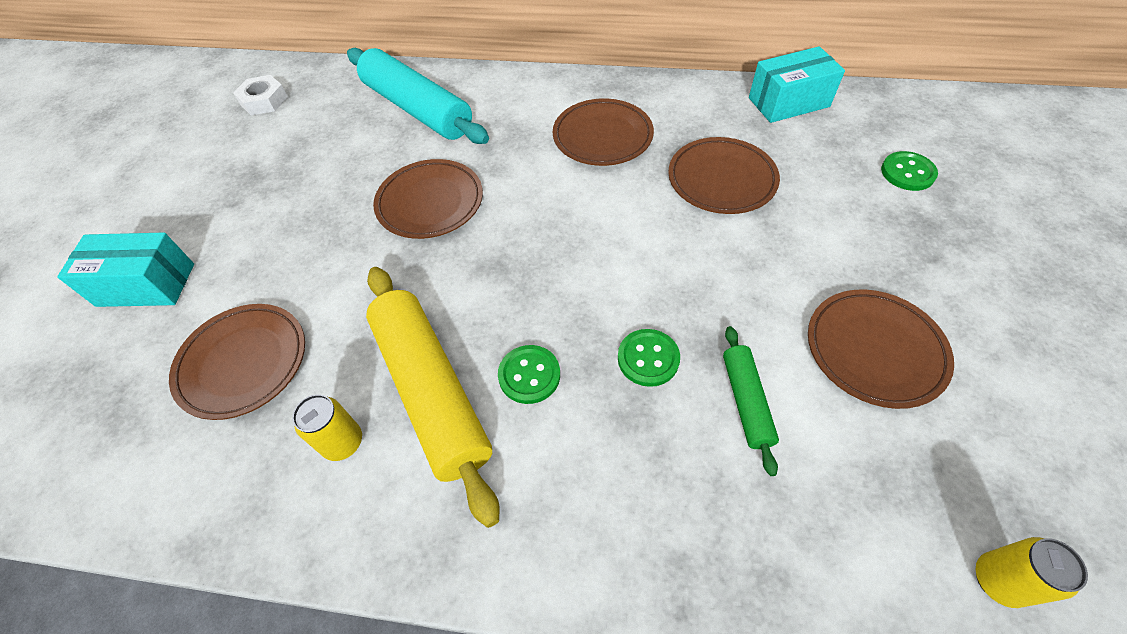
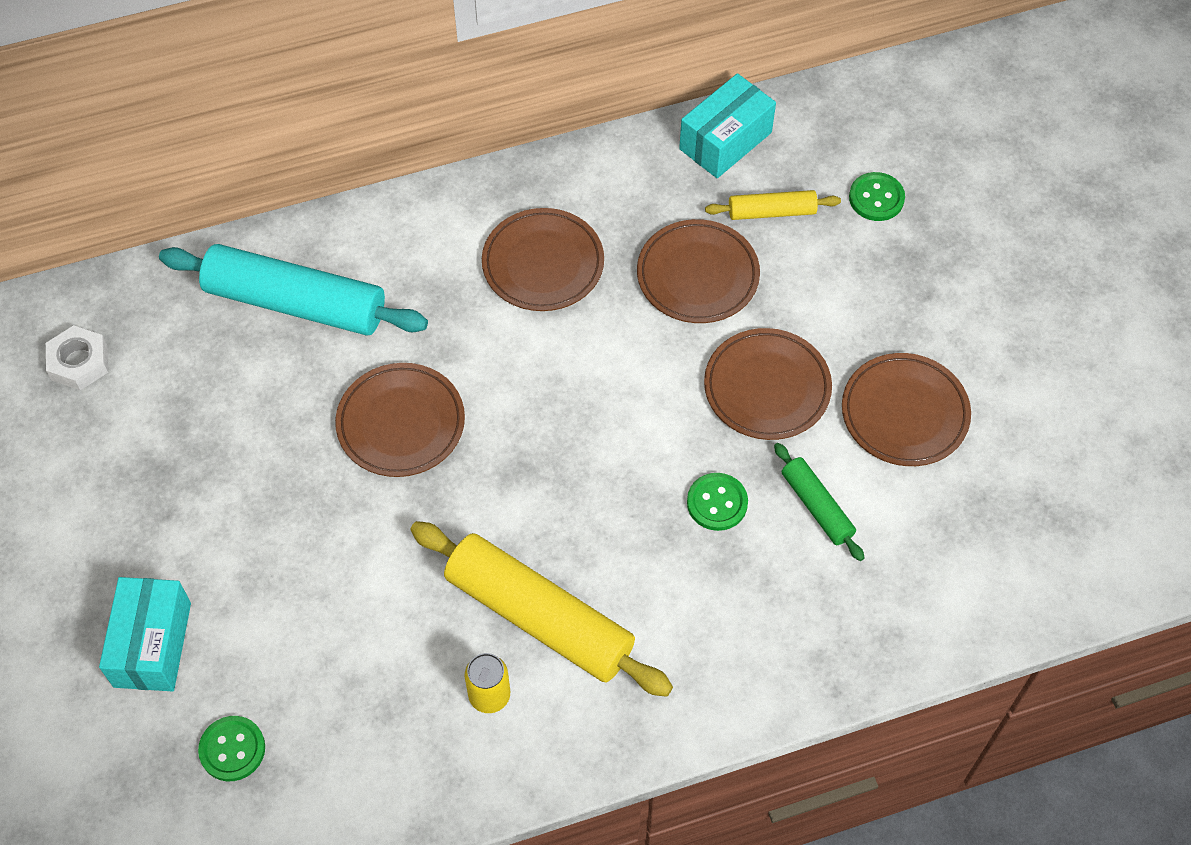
camera: 30 degrees left, 5 degrees up
(146, 285) = (152, 644): turquoise box -> turquoise box turned 60 degrees counterclockwise
(243, 363) = (334, 672): brown plate -> brown plate (767, 388)
(529, 375) = (619, 564): green button -> green button (232, 749)
(807, 156) = (771, 212): none -> yellow rolling pin
(998, 580) = (1042, 565): yellow can -> none

